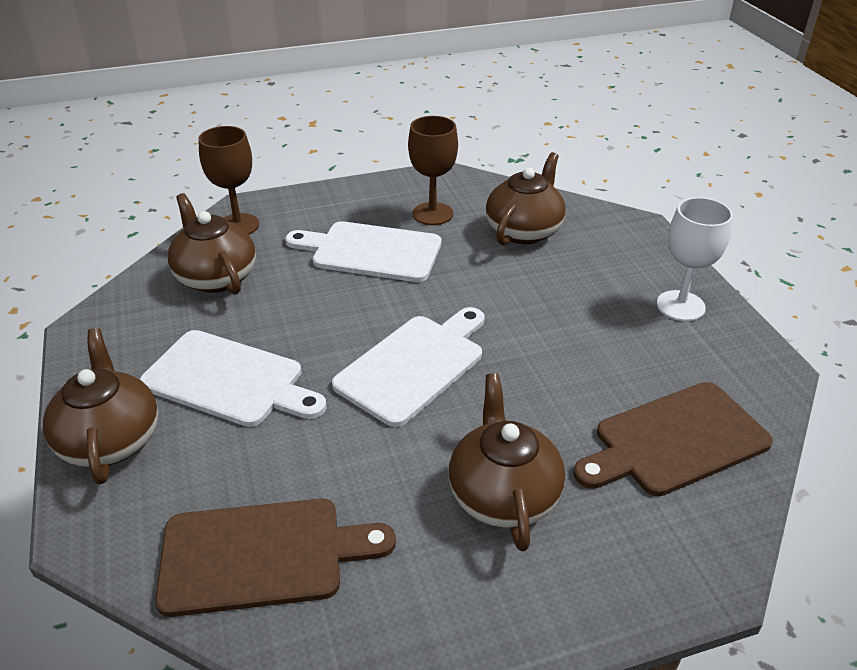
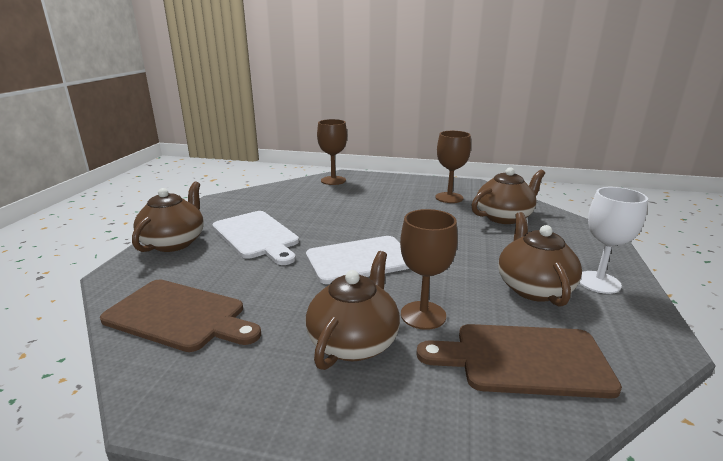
camera: 30 degrees right, 15 degrees down
(215, 277) = (299, 196): brown teapot -> brown teapot (533, 288)
(371, 252) = (394, 205): white cutting board -> none
(545, 425) = (423, 315): none -> brown goblet

